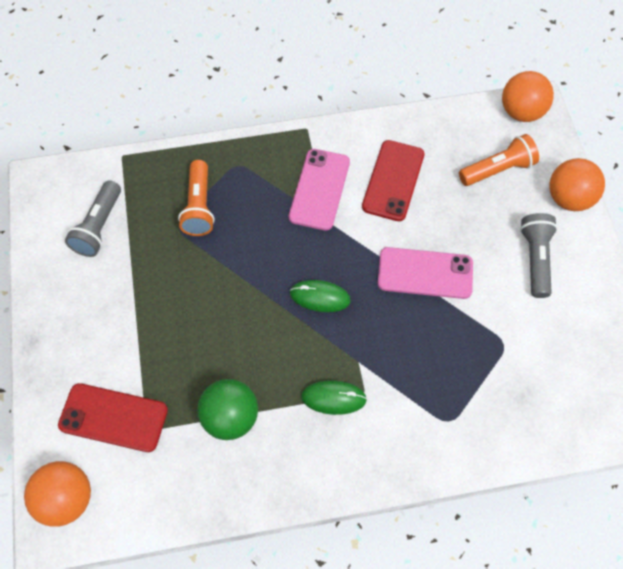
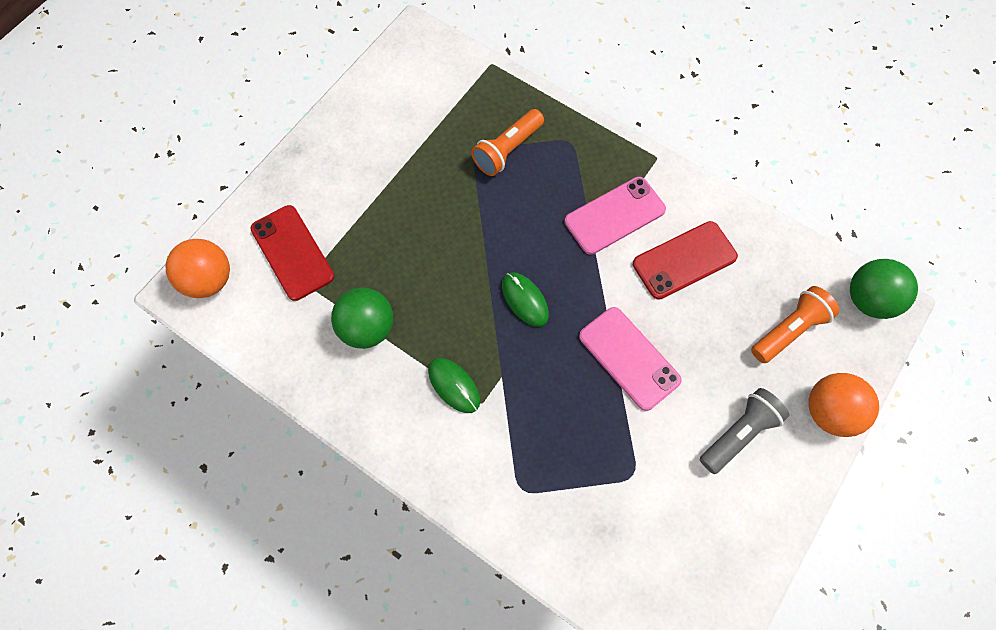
camera: 45 degrees right, 5 degrees up
(99, 226) = (421, 104): grey flashlight -> none
(497, 170) = (789, 330): orange flashlight -> orange flashlight turned 60 degrees counterclockwise
(521, 112) = (868, 299): orange ball -> green ball

